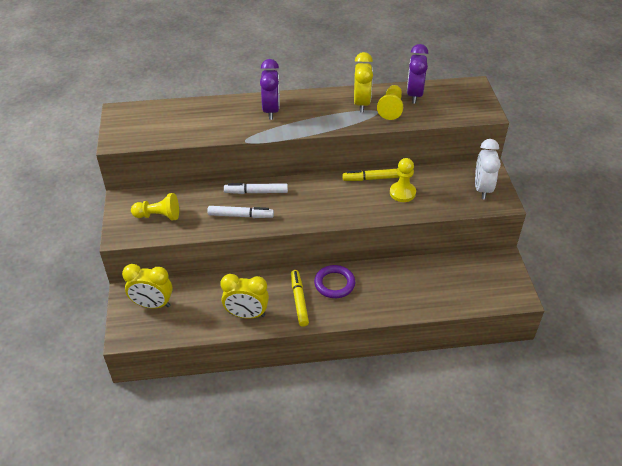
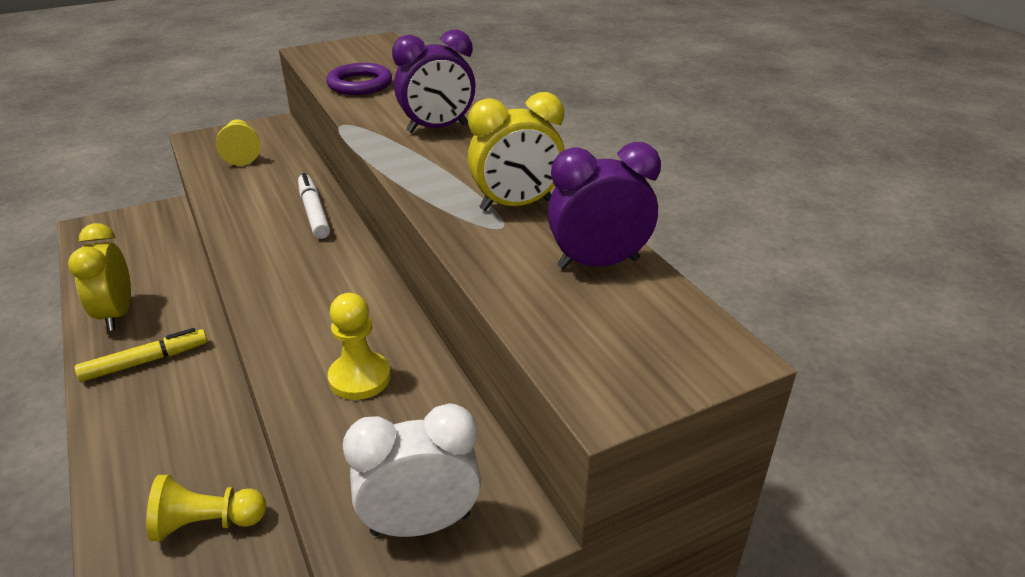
camera: 70 degrees right, 10 degrees down
(152, 304) = (143, 232): yellow clock -> none
(240, 215) = (252, 211): white marker -> none
(334, 284) = (188, 395): purple ring -> purple ring (360, 84)
(373, 178) = (395, 328): yellow marker -> none
(391, 108) = (521, 241): yellow pawn -> yellow pawn (206, 523)

